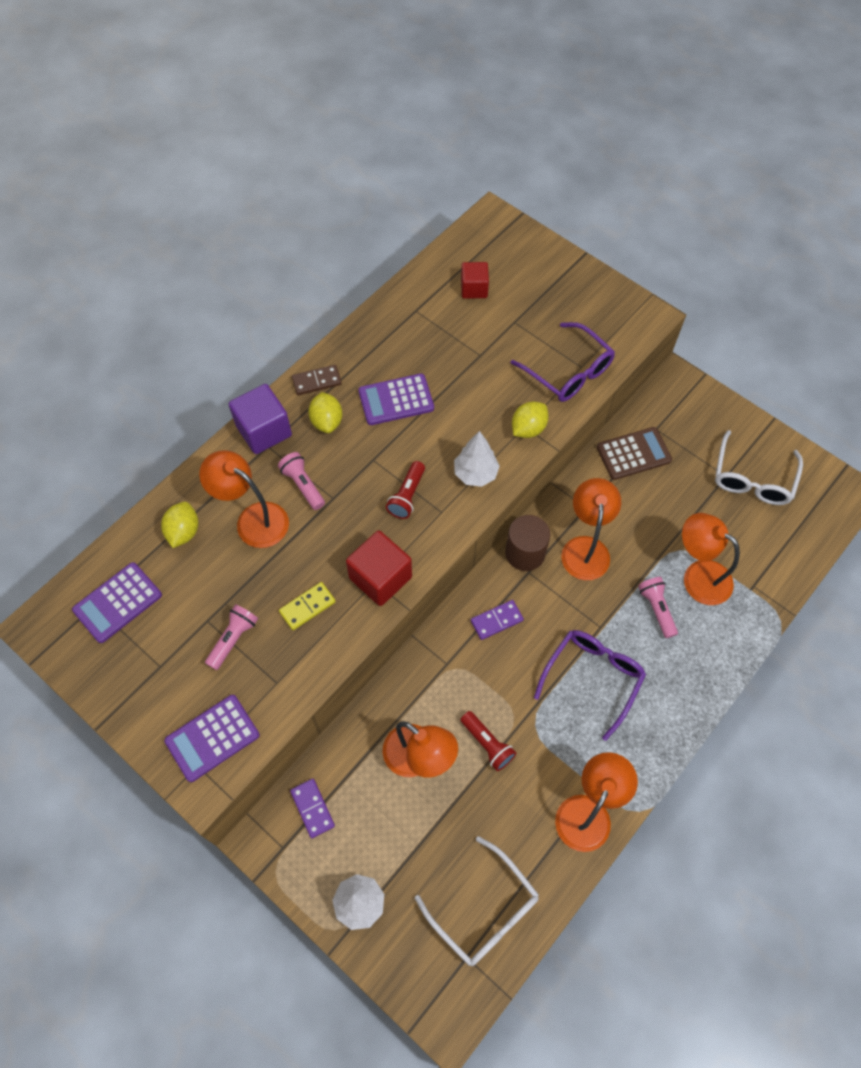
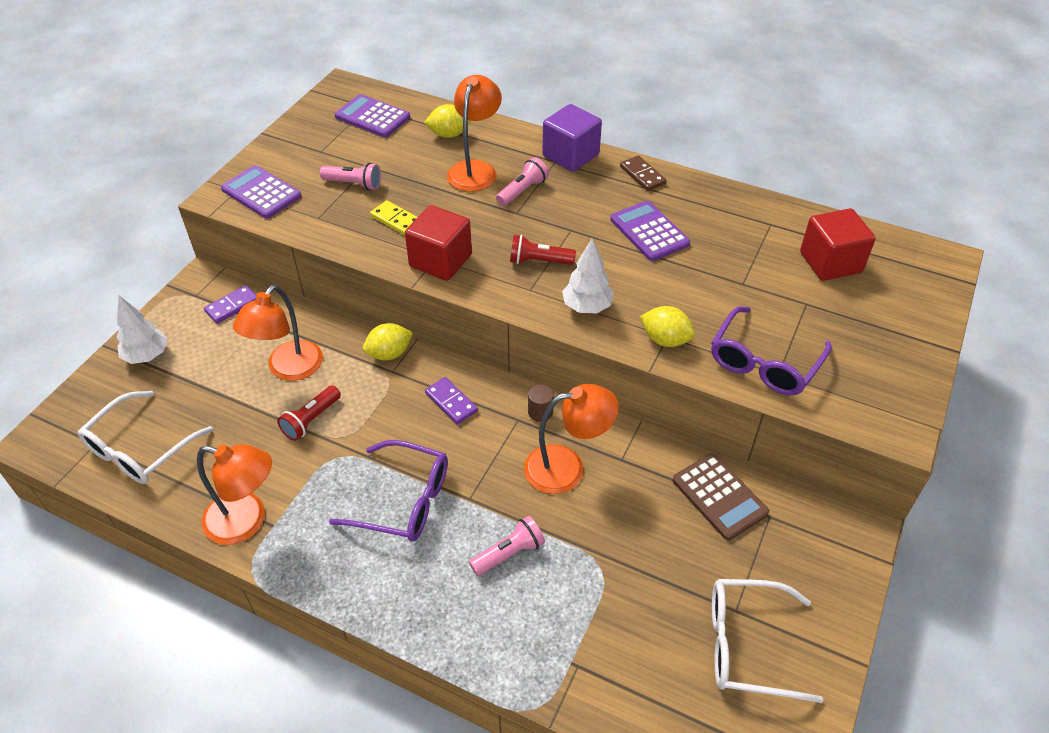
camera: 75 degrees right, 15 degrees down
(327, 421) = (600, 191): yellow lemon -> yellow lemon (389, 354)
(474, 289) = (830, 262): red cube -> red cube, size x1.55
(525, 553) = (540, 412): brown cylinder -> brown cylinder, size x0.54
(698, 576) = (570, 594): orange lamp -> none

